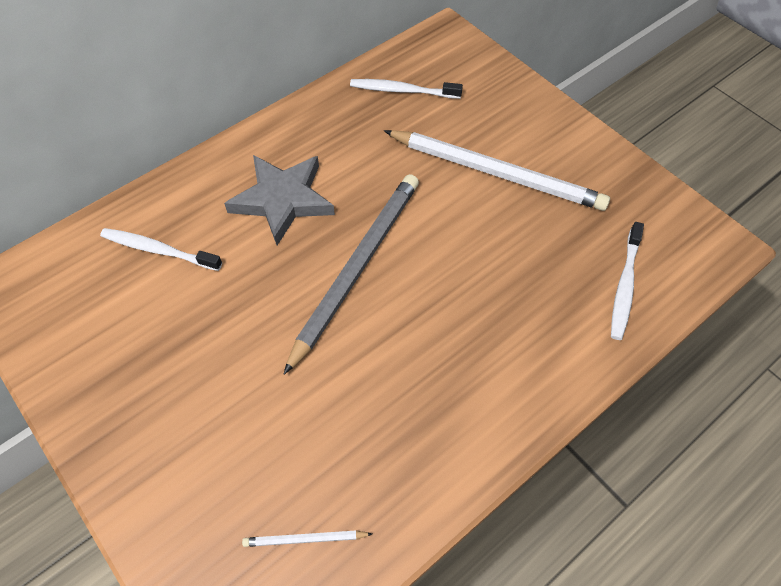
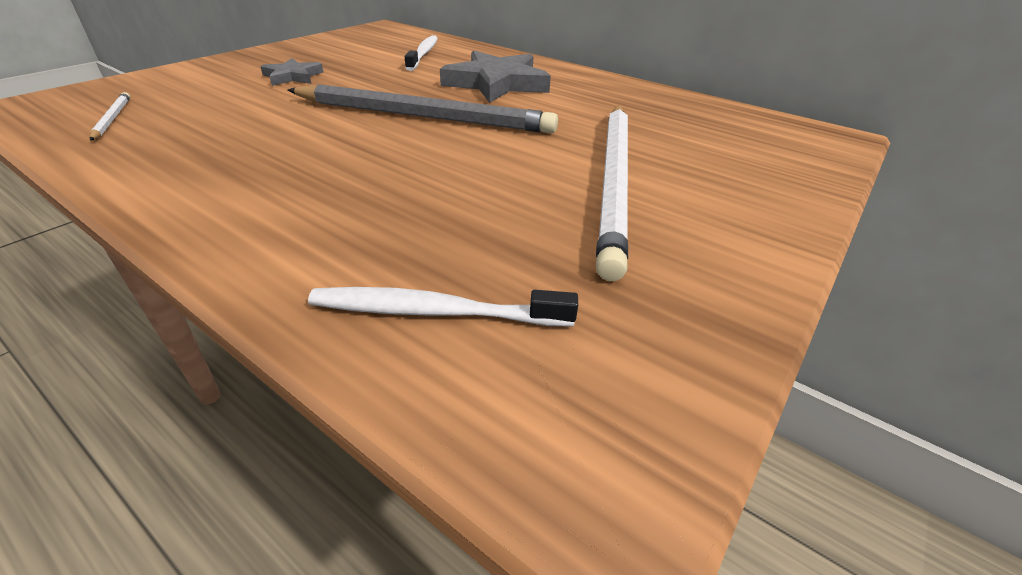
camera: 75 degrees right, 20 degrees down
(207, 381) = (293, 76): none -> grey star
(403, 91) = (698, 120): white toothbrush -> none

